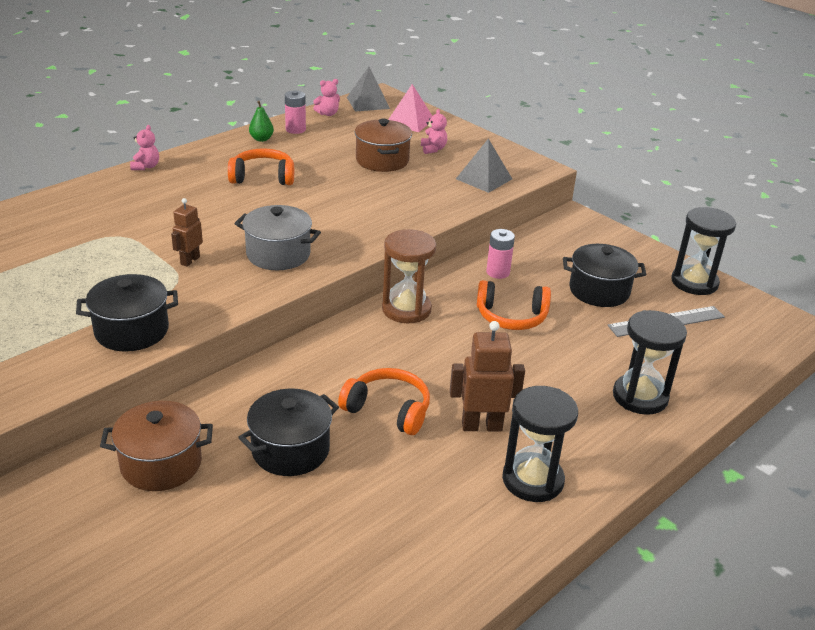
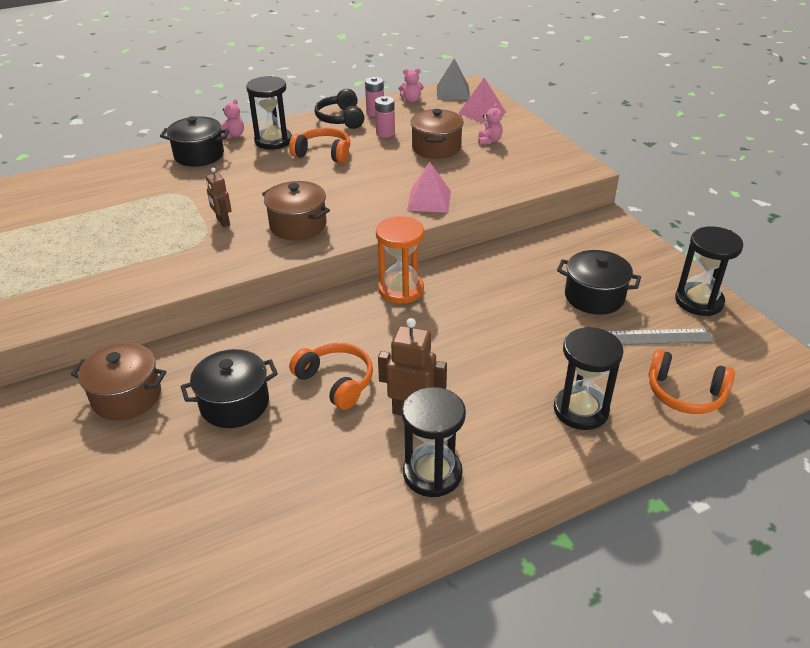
camera: 20 degrees right, 5 degrees up
(132, 331) = (144, 278): black pot -> black pot (199, 155)
(190, 260) = (223, 222): brown robot -> brown robot turned 75 degrees counterclockwise
(197, 169) = (273, 141): none -> black hourglass
(261, 139) = (341, 119): green pear -> black headphones
(278, 254) = (298, 225): grey pot -> brown pot
(404, 214) = (429, 200): none -> pink pyramid
(406, 309) = (401, 289): brown hourglass -> orange hourglass
(484, 179) = (522, 174): grey pyramid -> none
(498, 272) = (504, 265): pink battery -> pink battery (385, 133)
(511, 316) = (494, 310): orange headphones -> orange headphones (685, 393)

